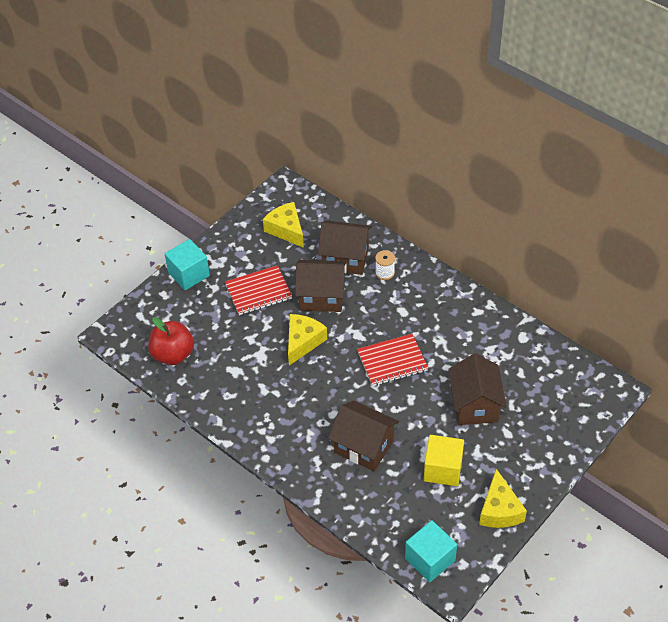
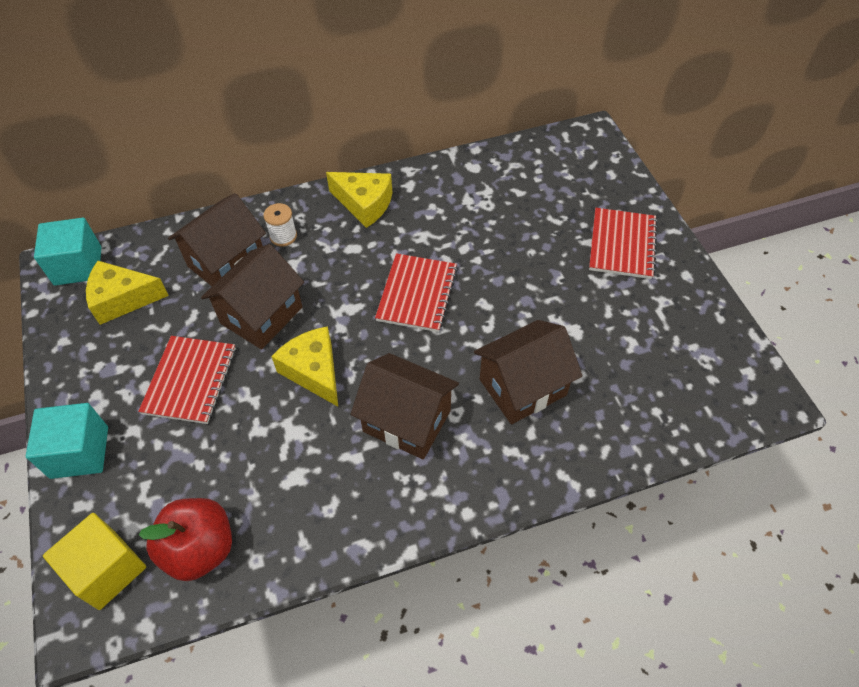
camera: 60 degrees left, 5 degrees up
(430, 559) = (727, 402): turquoise cube -> turquoise cube (78, 266)
(443, 469) = (604, 324): yellow cube -> yellow cube (107, 570)
(475, 405) = (534, 250): brown house -> brown house (407, 421)
(499, 510) = (690, 300): yellow cheese -> yellow cheese (364, 204)
(519, 452) = (622, 245): none -> red notebook

